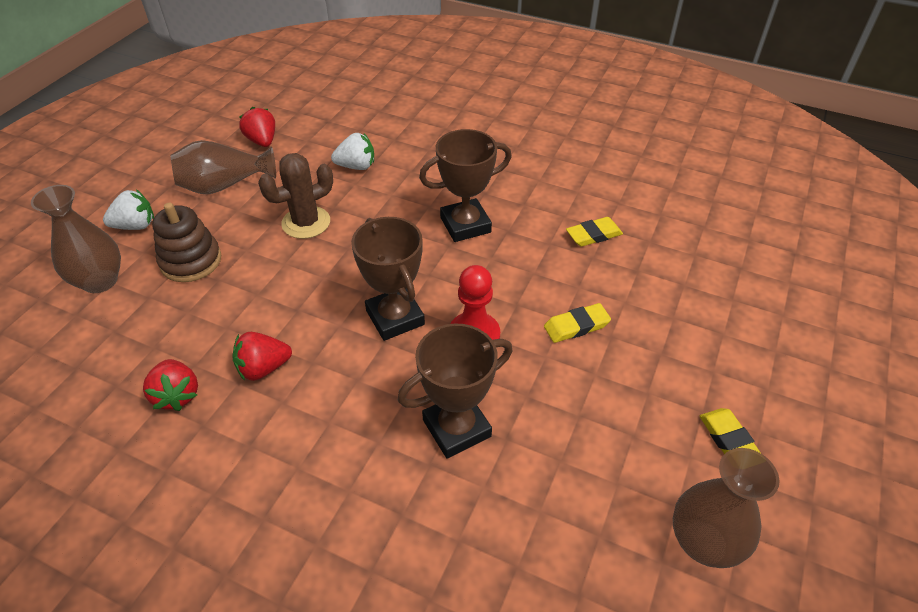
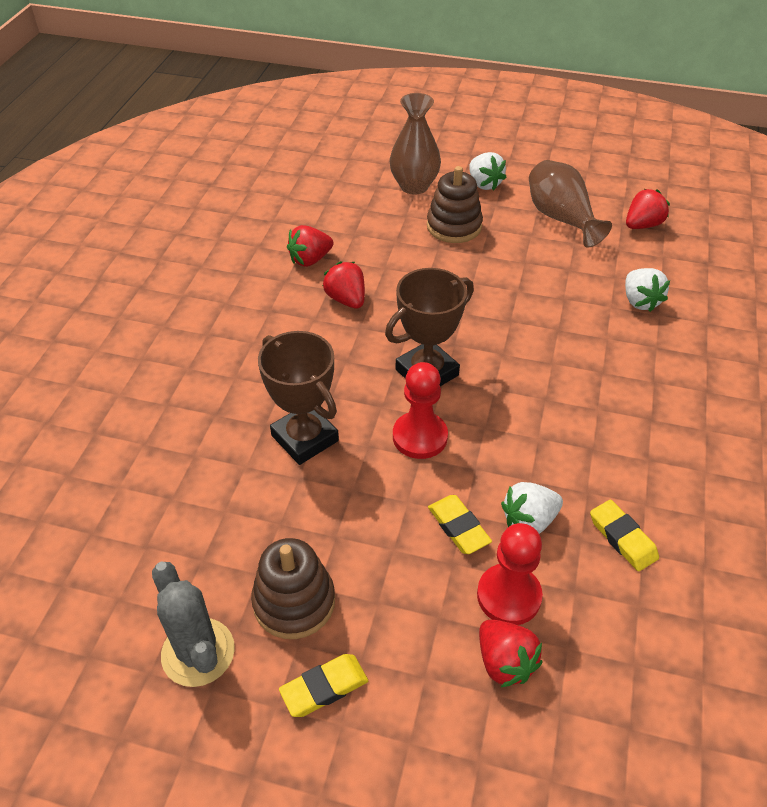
camera: 80 degrees right, 0 degrees up
(306, 222) = (533, 284): brown cactus -> none
(465, 225) = (585, 408): brown trophy -> none
(574, 282) = (529, 521): none -> white strawberry
(642, 307) = (509, 596): none -> red pawn
(648, 455) = (294, 602): none -> brown stacking toy
(698, 321) = (504, 662): none -> red strawberry
(703, 542) = (198, 652): brown vase -> grey cactus

